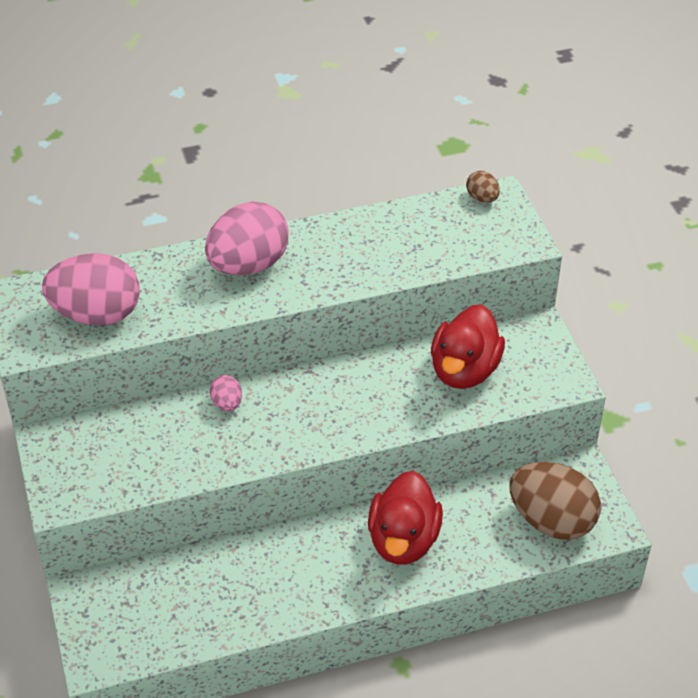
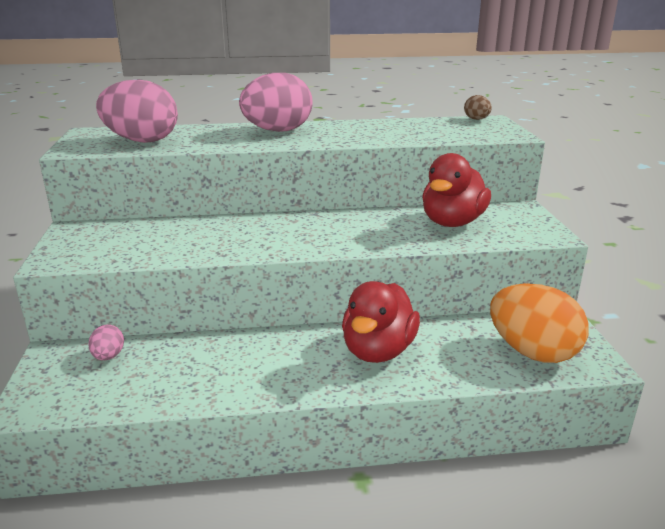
camera: 10 degrees right, 20 degrees down
(227, 404) = (236, 223): pink egg -> pink egg (108, 356)
(551, 521) = (532, 352): brown egg -> orange egg

